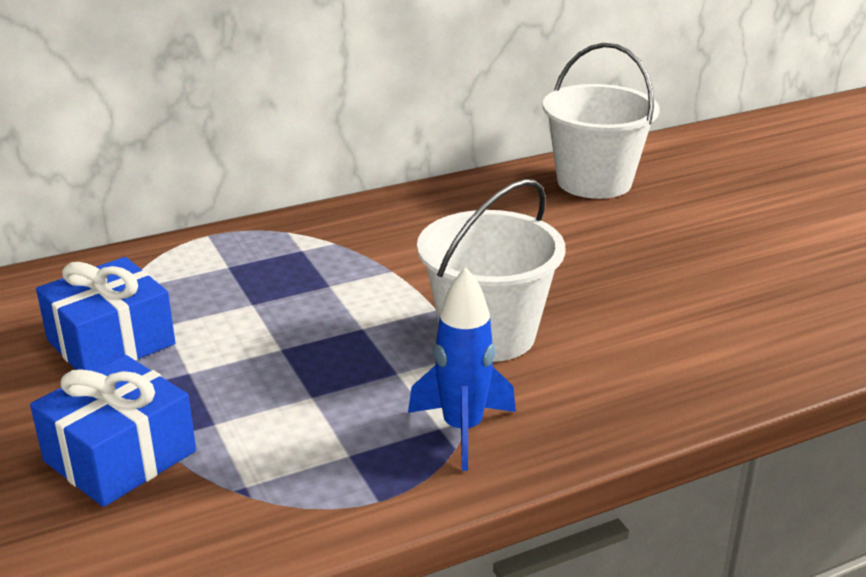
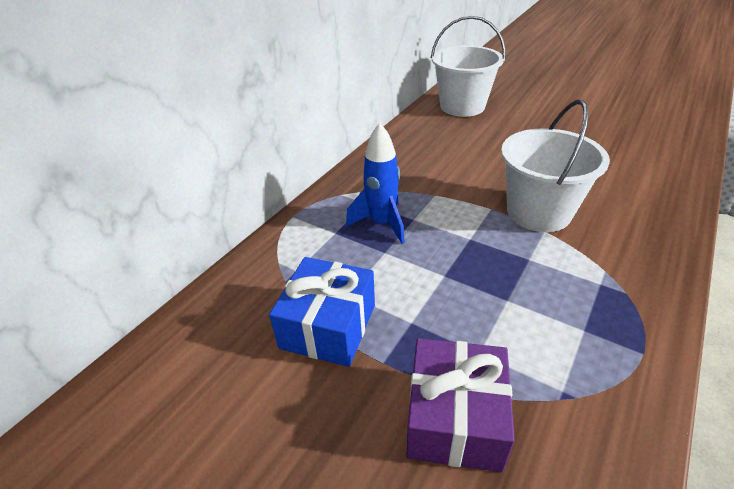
camera: 30 degrees left, 10 degrees up
(120, 456) = (455, 418): blue gift -> purple gift
(462, 429) = (613, 278): blue rocket -> blue rocket (381, 223)

